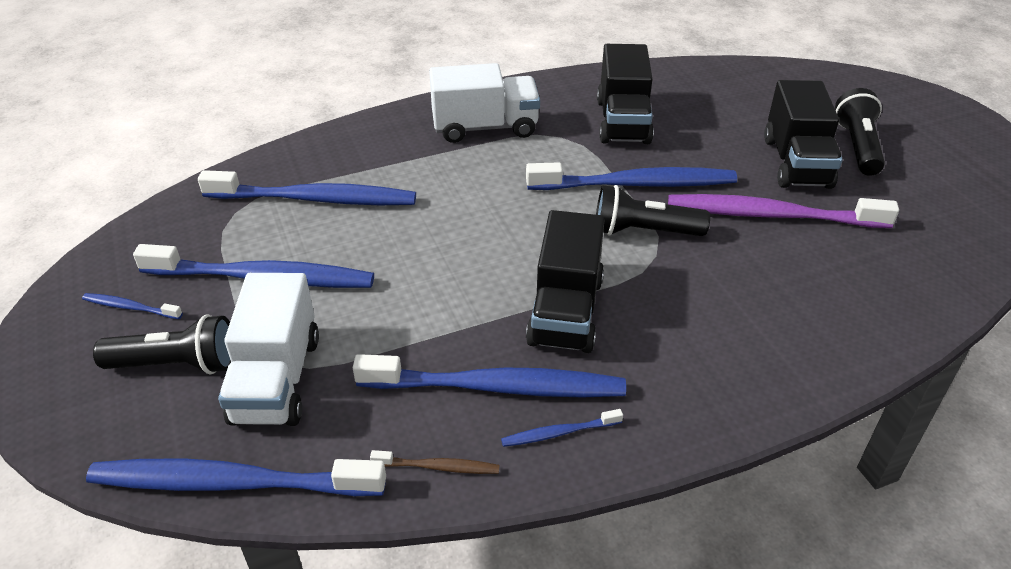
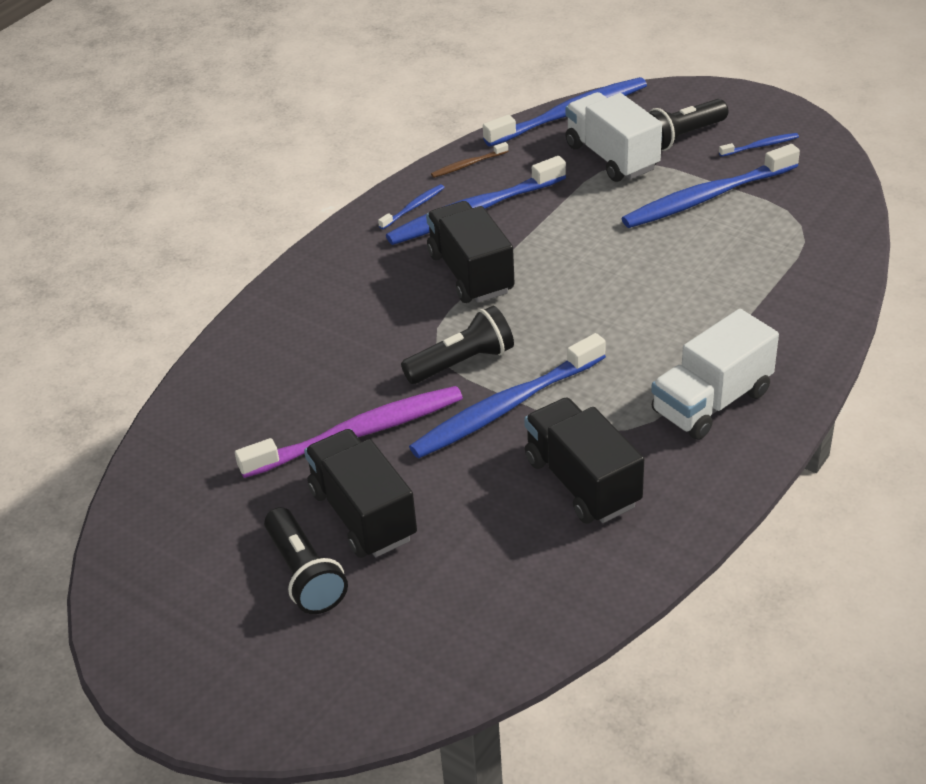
camera: 150 degrees right, 0 degrees up
(315, 199) = (758, 262): blue toothbrush -> none

